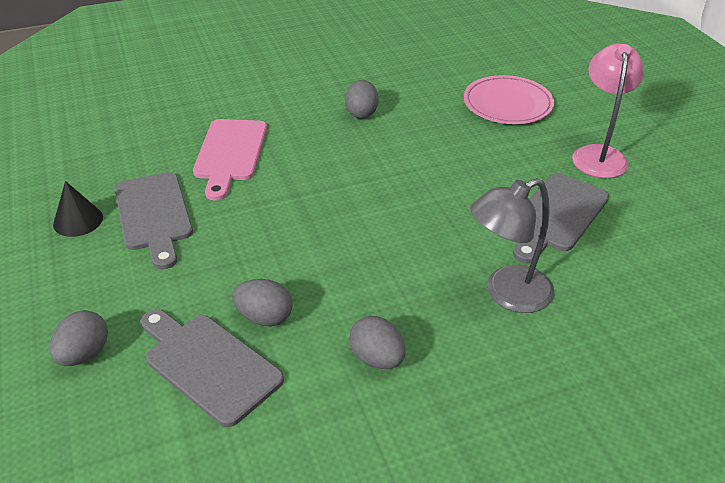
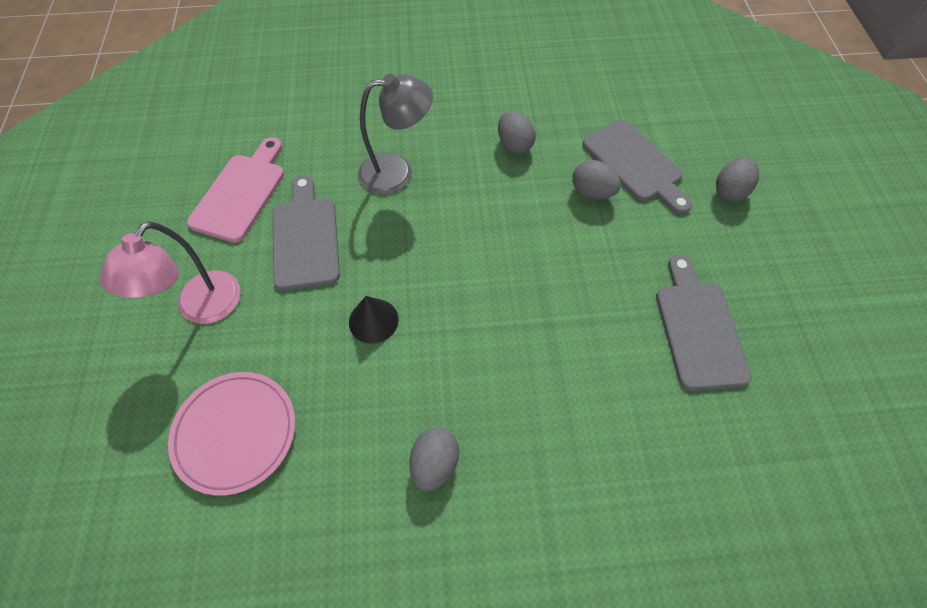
camera: 165 degrees left, 20 degrees up
(78, 220) = (778, 339): black cone -> black cone (373, 320)
(230, 154) = (618, 415): pink cutting board -> pink cutting board (241, 193)
(556, 215) = (306, 238): grey cutting board -> grey cutting board turned 60 degrees counterclockwise

